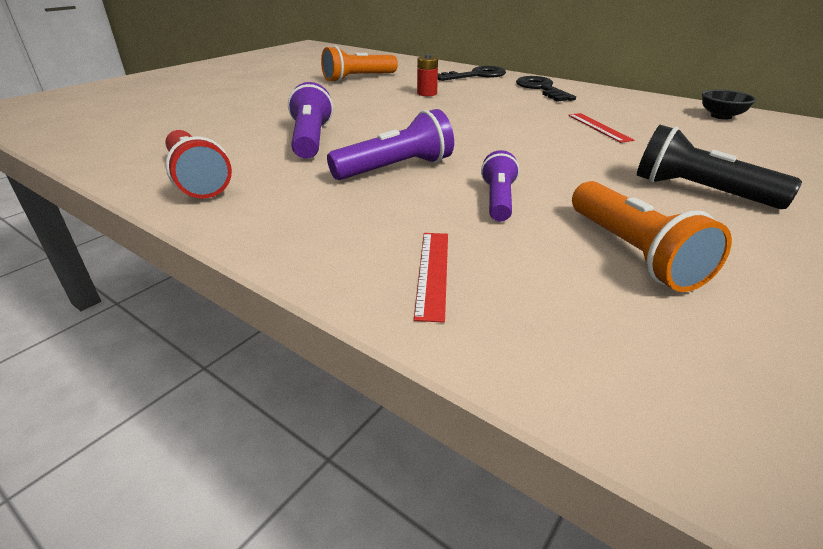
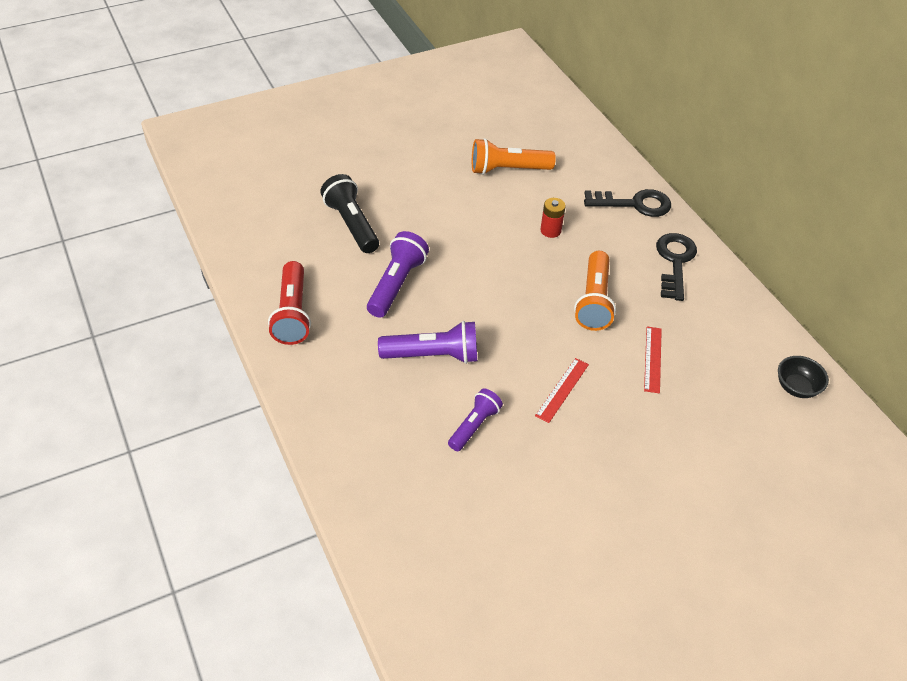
camera: 25 degrees right, 15 degrees up
(433, 272) = (380, 476): red ruler -> red ruler (562, 390)
(633, 253) = (510, 515): orange flashlight -> orange flashlight (594, 301)
(698, 191) = (628, 479): black flashlight -> black flashlight (351, 224)

